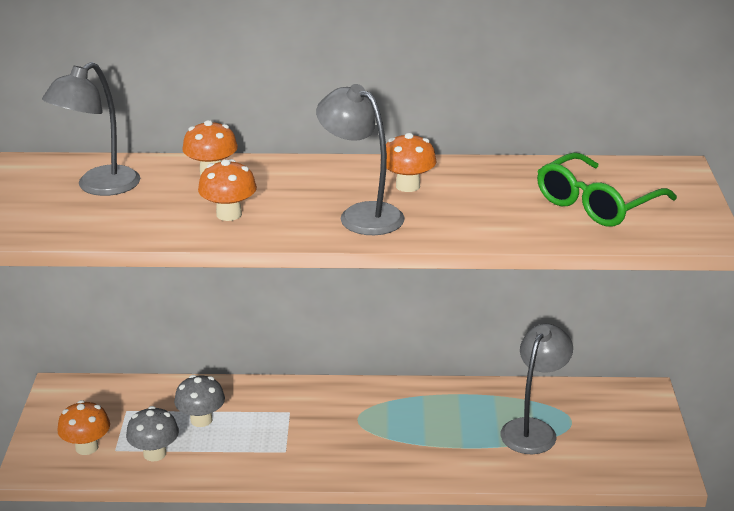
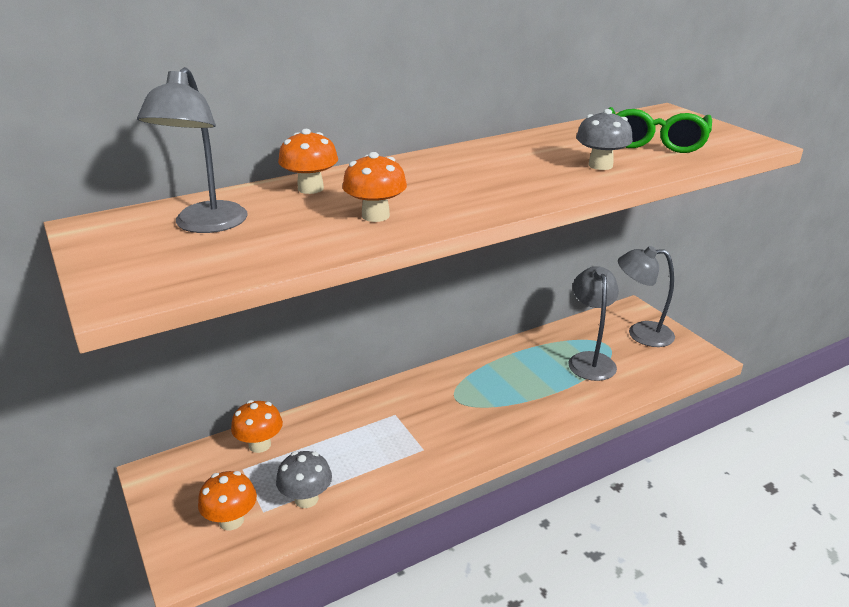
camera: 30 degrees left, 0 degrees up
(201, 420) = (323, 450): grey mushroom -> grey mushroom (600, 165)
(361, 215) = (495, 188): grey lamp -> grey lamp (640, 333)
(407, 186) = (500, 161): orange mushroom -> orange mushroom (260, 445)

